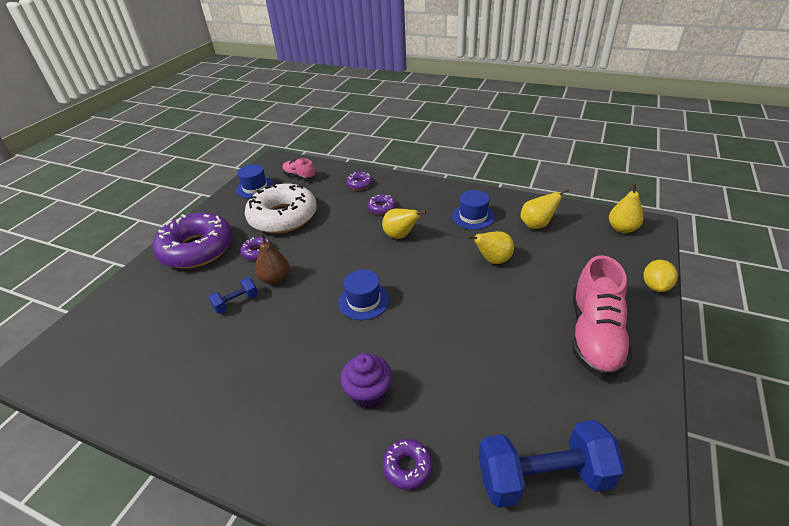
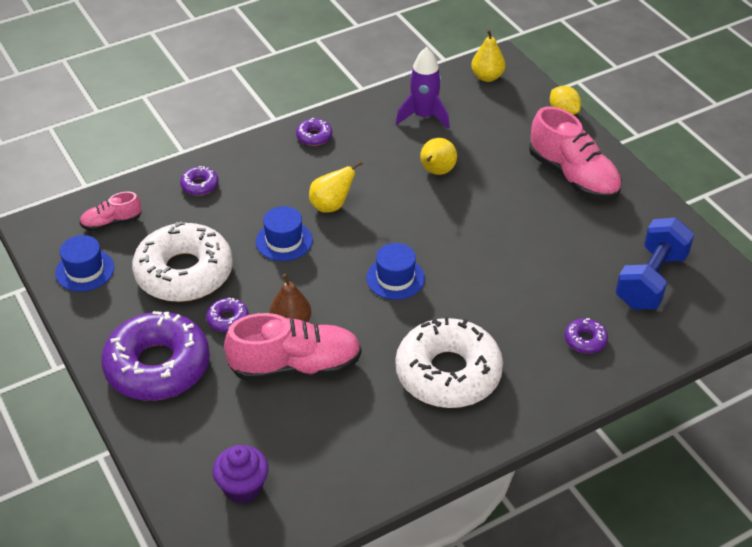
camera: 55 degrees left, 5 degrees up
(236, 302) = (295, 366): blue dumbbell -> pink shoe
(288, 388) = (448, 373): none -> white donut
(368, 394) = (503, 328): purple cupcake -> purple cupcake (243, 487)
(382, 208) = (268, 193): purple donut -> purple donut (314, 136)
(473, 216) = (363, 144): blue hat -> blue hat (284, 241)
(537, 225) = (424, 116): yellow pear -> purple rocket

